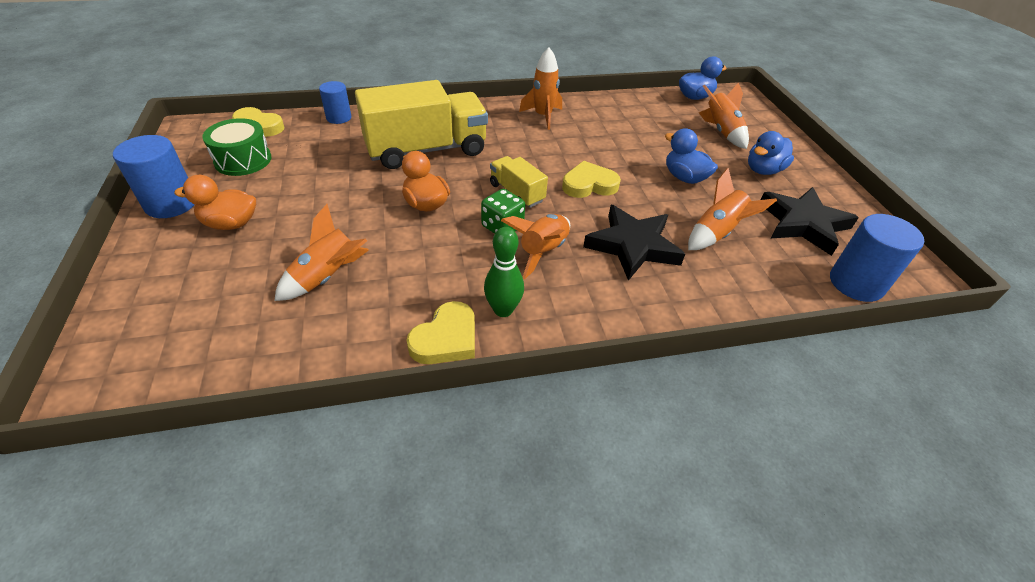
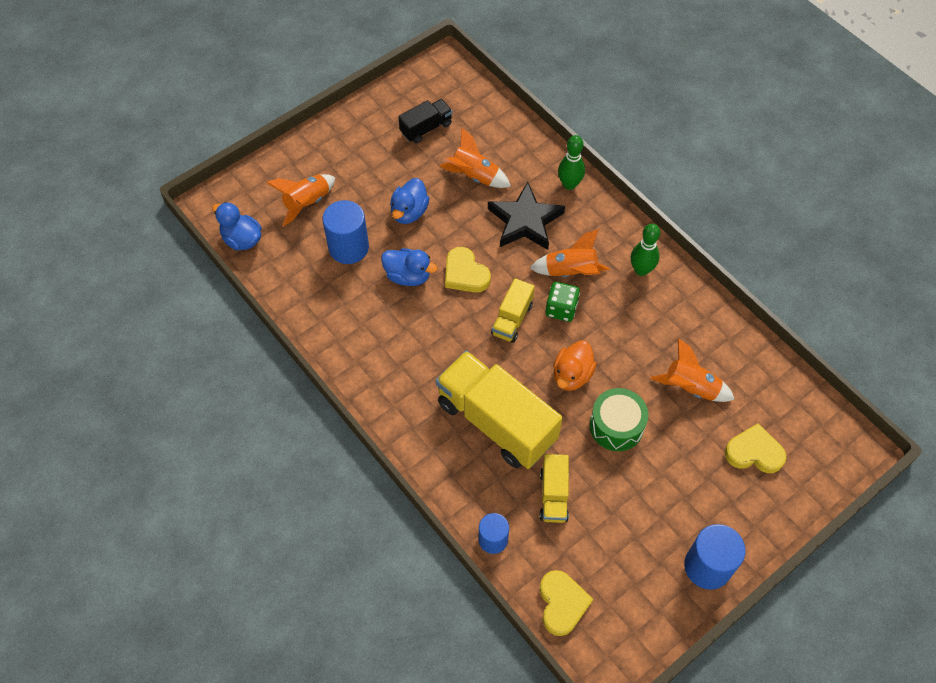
camera: 115 degrees left, 15 degrees up
(230, 224) = (693, 497): orange duck -> none
(243, 160) = (617, 566): green drum -> green drum (616, 426)
(334, 153) = (553, 495): none -> yellow truck
(446, 339) = (686, 288): yellow heart -> yellow heart (754, 452)
(543, 116) = (369, 355): orange rocket -> none
(671, 304) = (569, 184): none -> green bowling pin
(763, 170) = (360, 162): blue duck -> blue duck (408, 276)
(803, 224) = (426, 128): black star -> black truck
(856, 283) = (478, 95): blue cylinder -> blue cylinder (348, 247)

